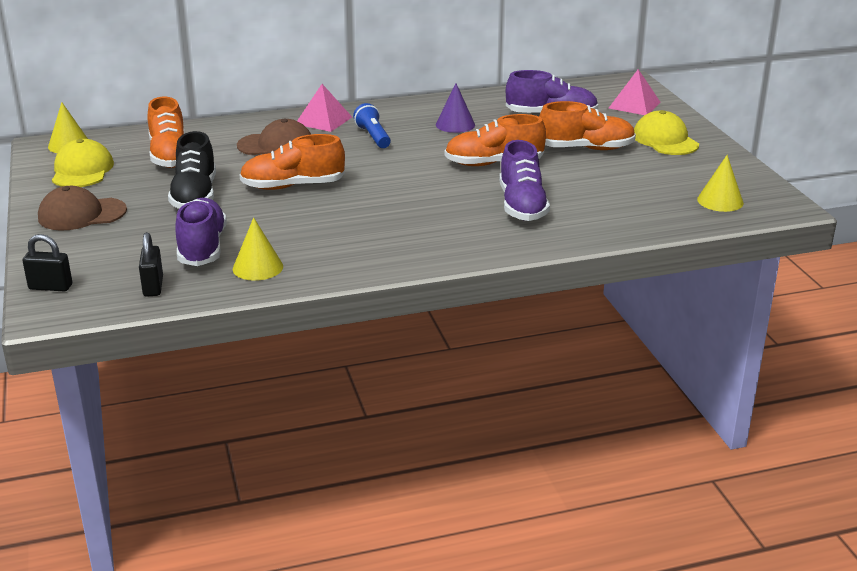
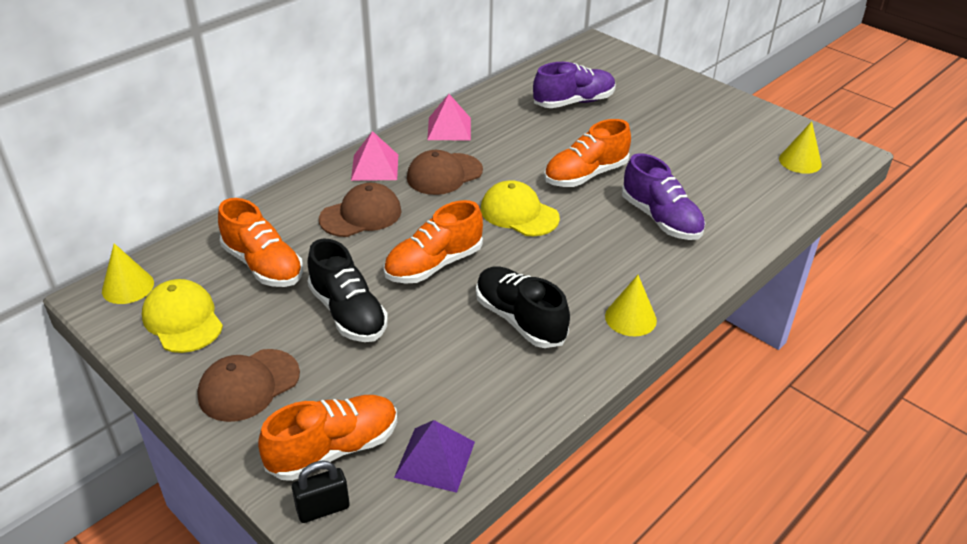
camera: 30 degrees left, 10 degrees up
(153, 286) = (435, 459): black padlock -> purple pyramid
(202, 248) = (429, 383): purple shoe -> none
(258, 267) = (512, 388): yellow cone -> yellow cone (630, 318)
(316, 233) = (519, 319): none -> black shoe
(373, 137) = (444, 174): blue flashlight -> brown cap
(455, 124) = (503, 136): purple cone -> none
(586, 148) = (641, 133): orange shoe -> orange shoe (334, 449)
(634, 105) = (626, 70): pink pyramid -> pink pyramid (449, 128)
(665, 140) = (691, 105): yellow cap -> yellow cap (519, 213)

